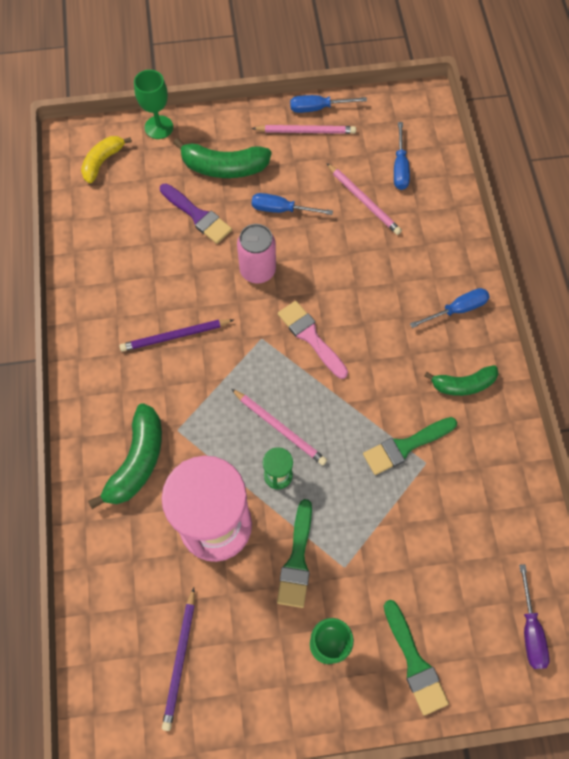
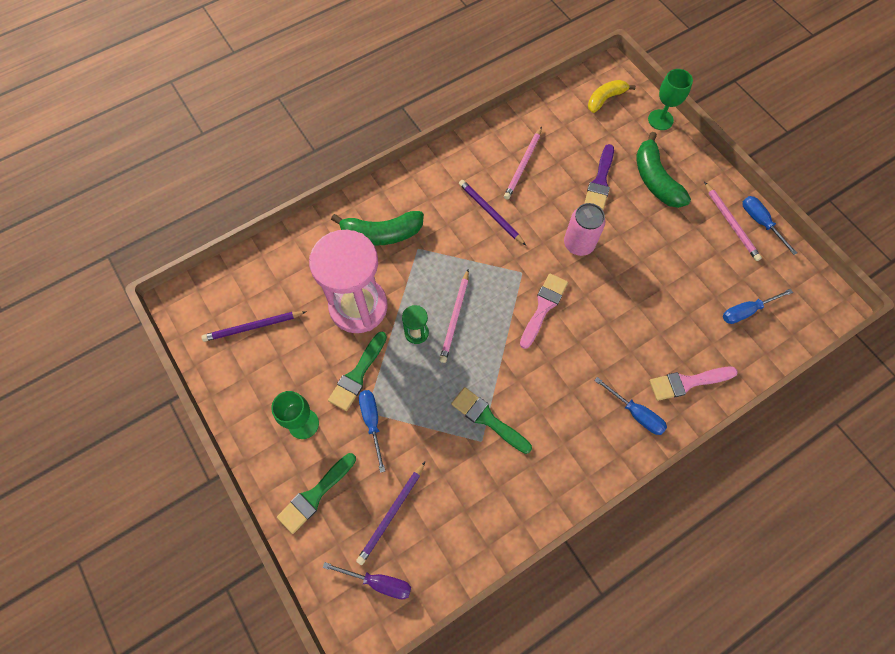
camera: 65 degrees right, 0 degrees up
(103, 162) = (605, 99): yellow banana -> yellow banana turned 45 degrees counterclockwise
(281, 210) = (644, 237): blue screwdriver -> blue screwdriver (372, 422)
(297, 559) = (357, 374): green brush -> green brush turned 45 degrees counterclockwise
(364, 201) = (694, 295): pink pencil -> pink pencil (523, 165)
(446, 251) = (688, 382): none -> pink brush
(463, 384) = (567, 445): green banana -> none
(466, 586) = (391, 514): none -> purple pencil
(530, 629) = (378, 582): purple screwdriver -> purple screwdriver turned 135 degrees counterclockwise

